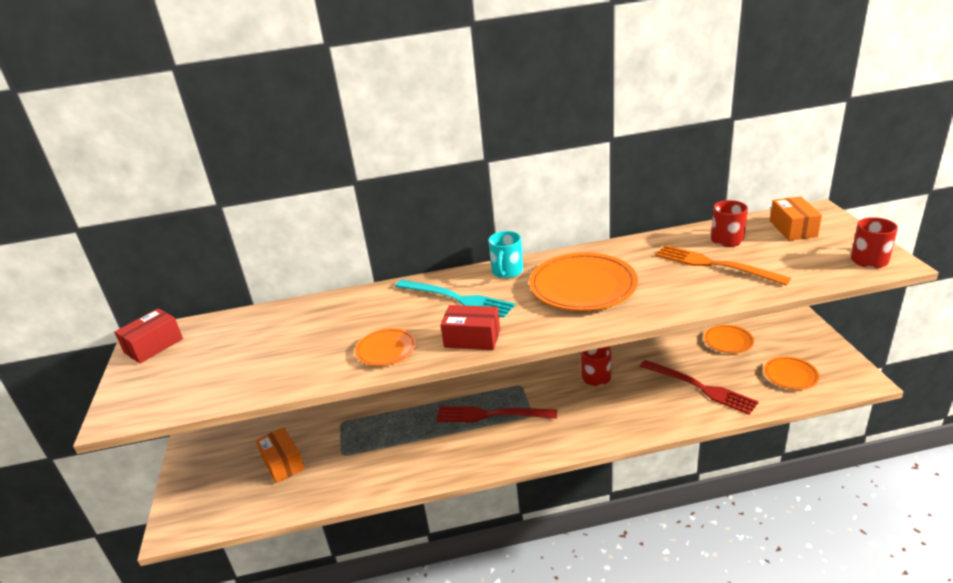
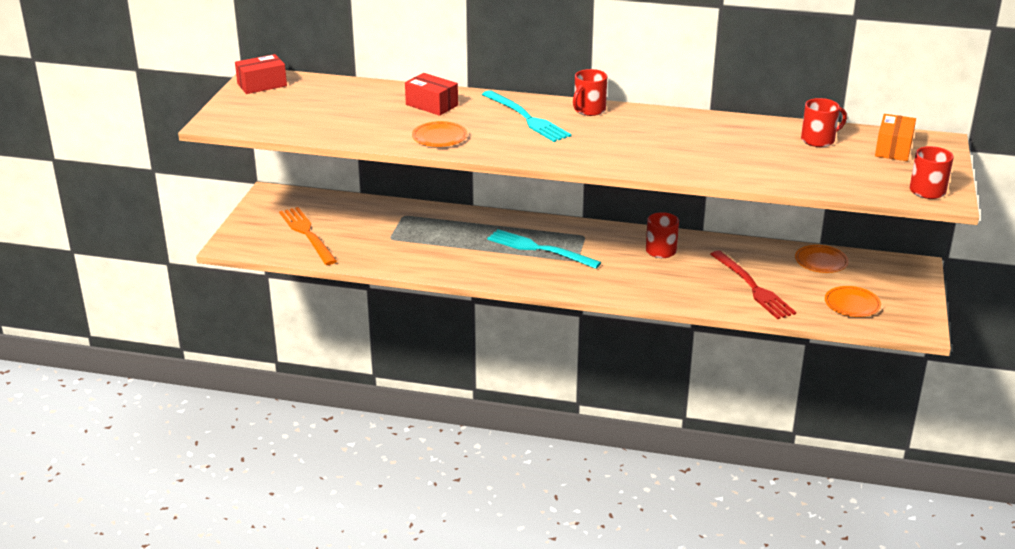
camera: 20 degrees right, 0 degrees up
(283, 463) = (338, 229): orange box -> none
(472, 338) = (514, 149): red box -> red box (432, 105)
(491, 415) = (539, 249): red fork -> turquoise fork
(507, 271) = (589, 110): turquoise mug -> red mug
(583, 287) = (643, 139): orange plate -> none
(714, 265) = (780, 155): orange fork -> orange fork (307, 234)

